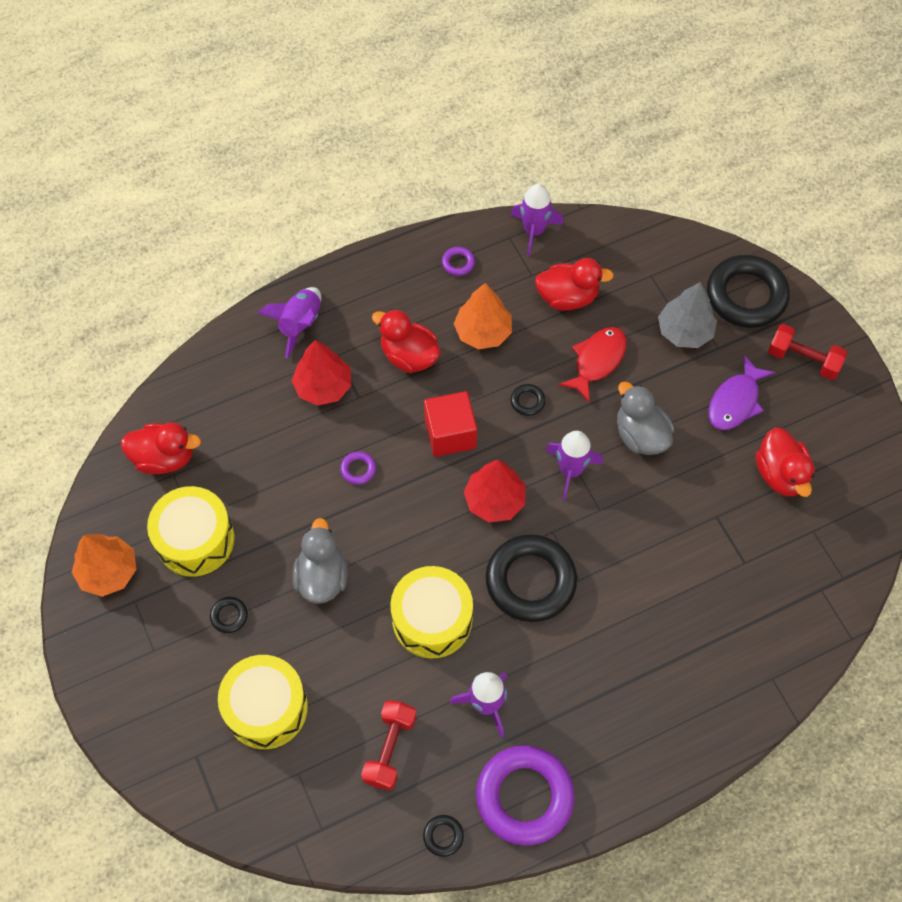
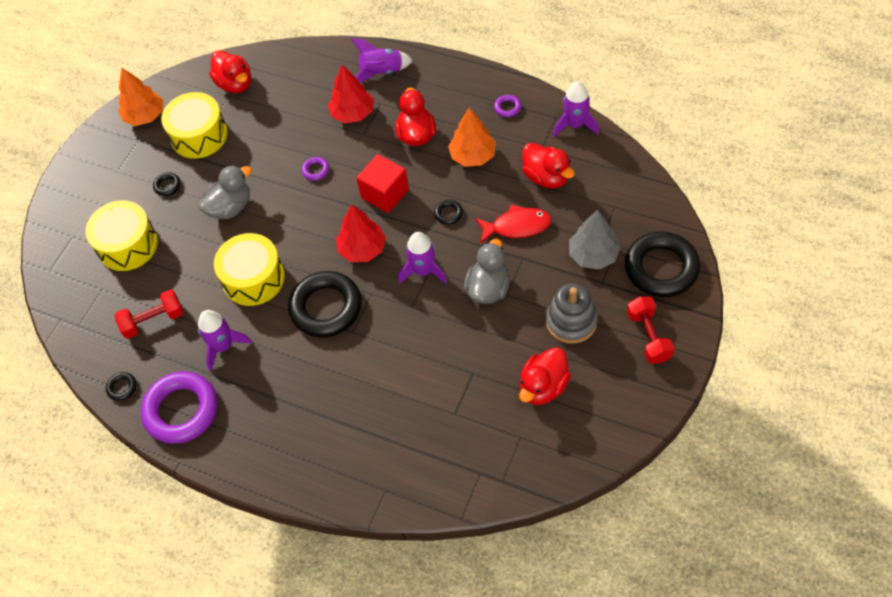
camera: 55 degrees right, 5 degrees down
(735, 401) = (571, 321): purple fish -> grey stacking toy

